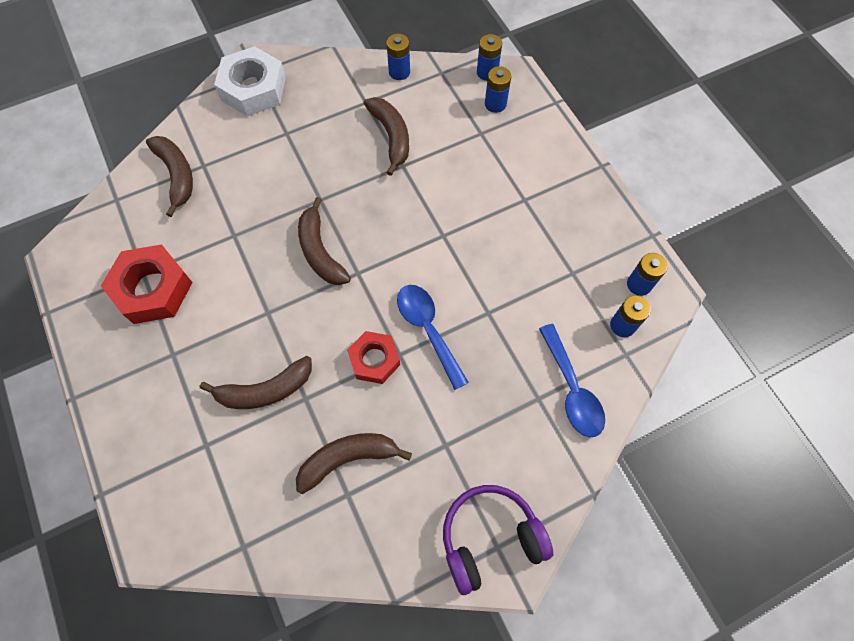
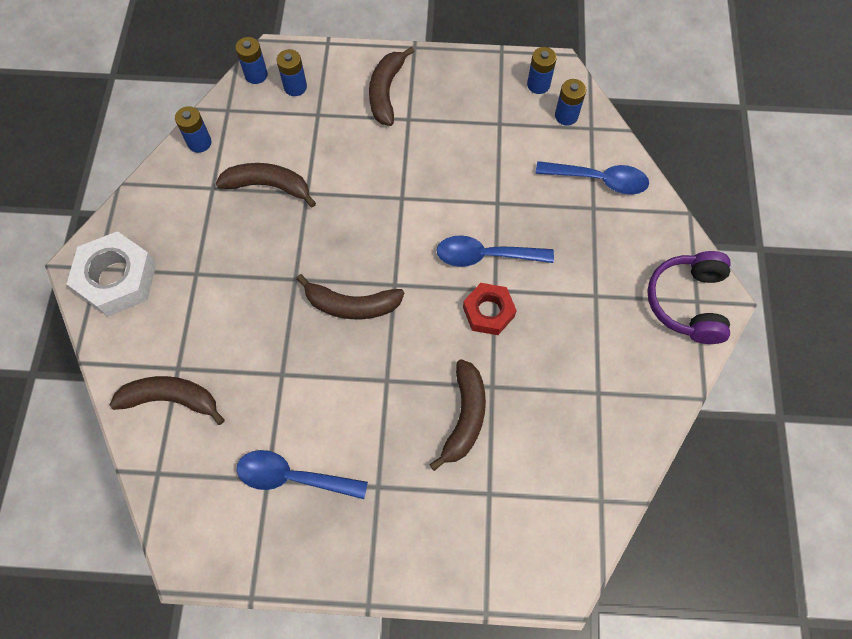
camera: 60 degrees left, 0 degrees up
(152, 289) = (293, 477): red nut -> blue spoon
(348, 459) = (567, 376): brown banana -> brown banana (386, 92)

